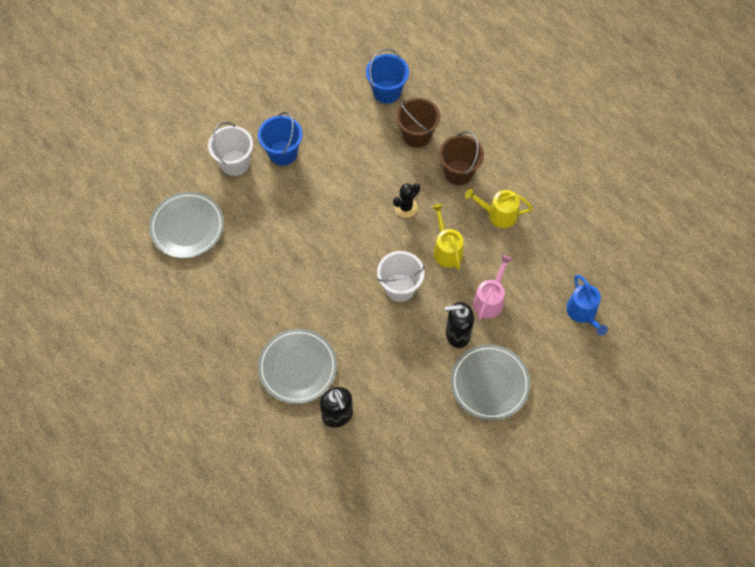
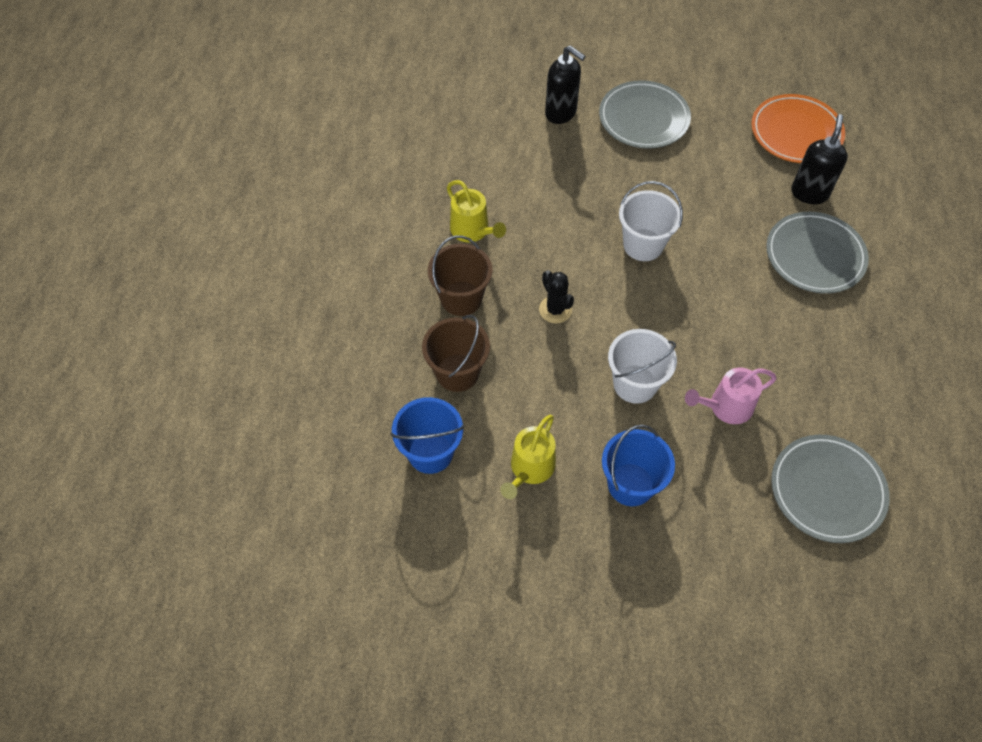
camera: 135 degrees left, 5 degrees down
(235, 163) = (702, 522): white bucket -> white bucket (635, 384)
(386, 462) = (796, 133): none -> orange plate
(406, 207) = (555, 310): black cactus -> black cactus turned 60 degrees clockwise
(446, 250) = (560, 241): yellow watering can -> yellow watering can (530, 468)
(457, 334) = (631, 170): black soap dispenser -> black soap dispenser (561, 113)
(489, 300) = (570, 172): pink watering can -> pink watering can (726, 407)
(583, 312) = (500, 105): blue watering can -> none

